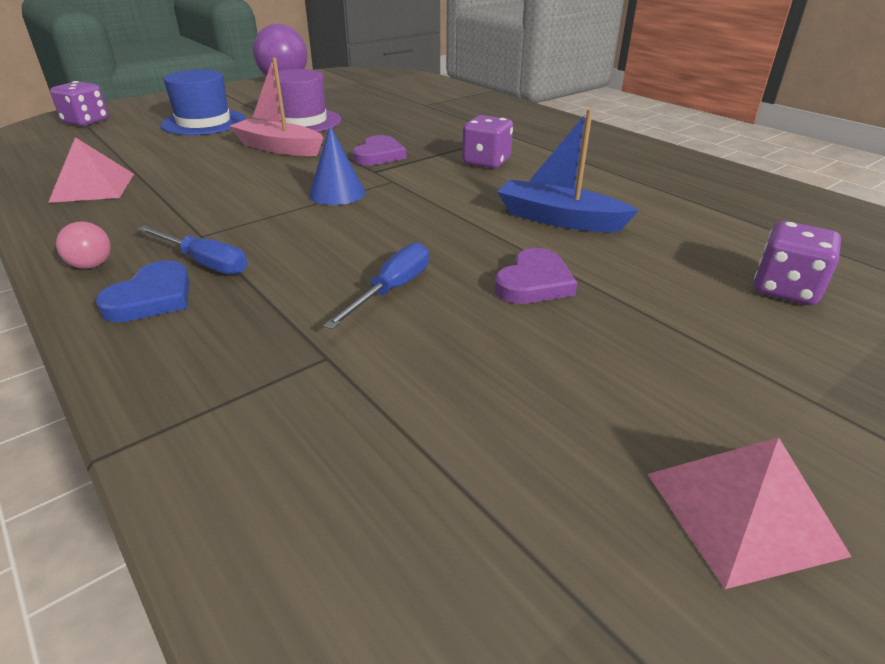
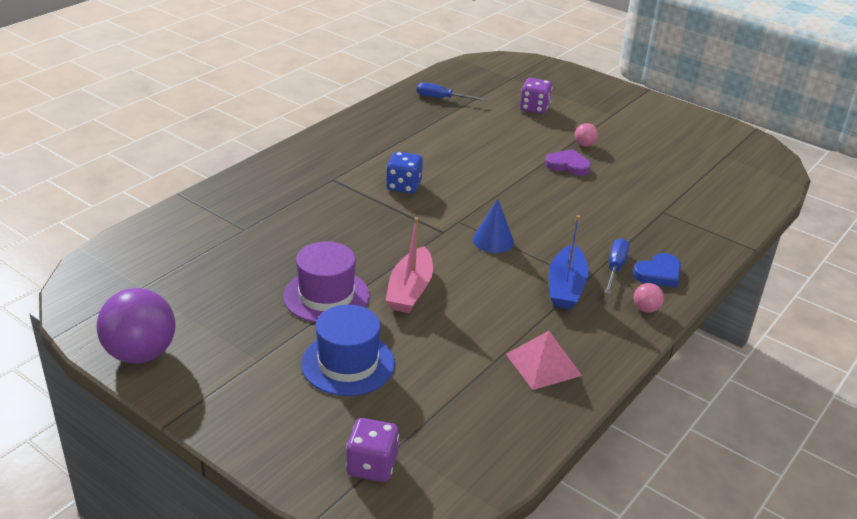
camera: 105 degrees left, 0 degrees up
(152, 298) = (658, 273): blue heart -> blue heart turned 135 degrees clockwise
(379, 155) = (407, 234): purple heart -> none
(392, 290) = (601, 202): blue screwdriver -> blue screwdriver (442, 98)
(486, 162) = (403, 186): purple dice -> blue dice
(559, 219) = (490, 159): blue boat -> blue boat (566, 287)
(624, 319) = (584, 145): none -> pink ball
(742, 513) = (674, 133): pink pyramid -> none

